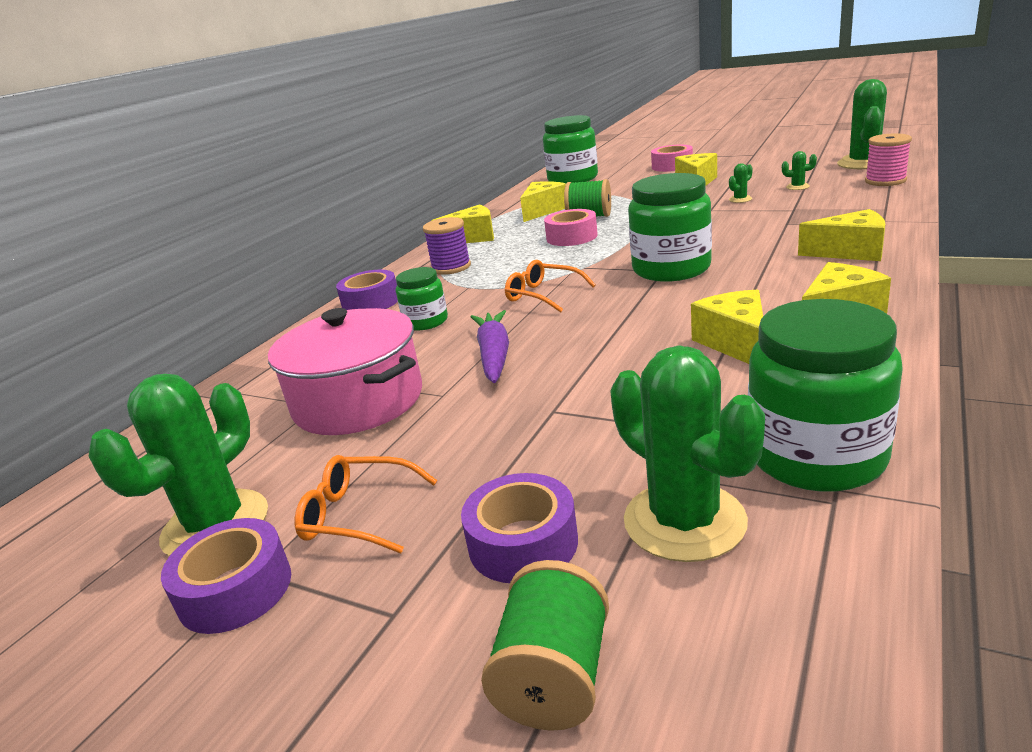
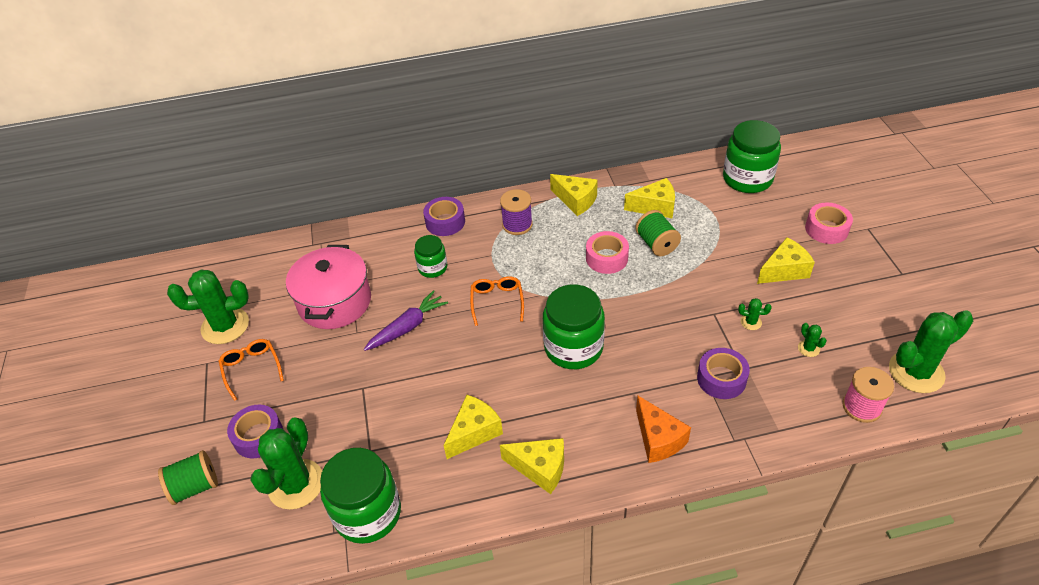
camera: 50 degrees right, 20 degrees up
(235, 590) = (195, 364): purple tape -> purple tape (721, 379)
(850, 252) = (658, 439): yellow cheese -> orange cheese

